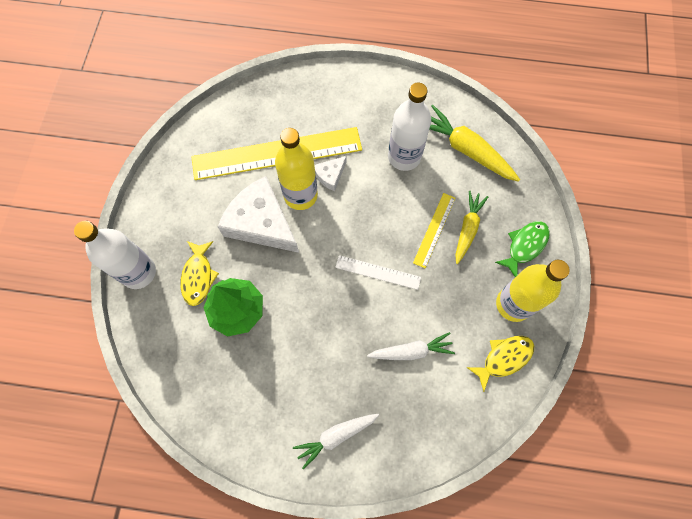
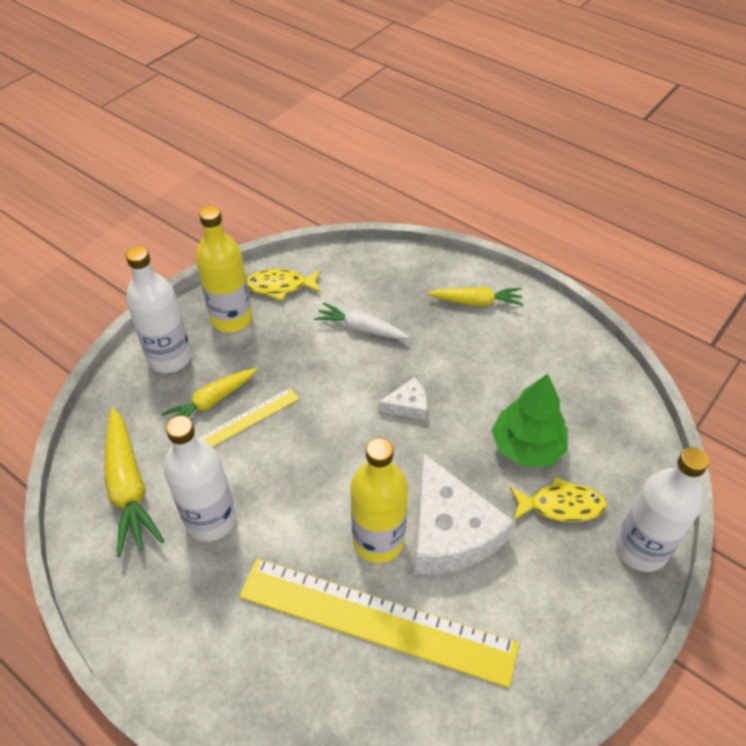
camera: 150 degrees left, 20 degrees down
(198, 276) = (561, 505): yellow fish -> yellow fish turned 60 degrees clockwise
(330, 175) = (322, 547): white cheese -> white cheese (407, 405)
(336, 436) = (476, 302): white carrot -> yellow carrot
(378, 272) = (343, 408): white ruler -> none
(525, 246) = (170, 358): green fish -> white bottle

